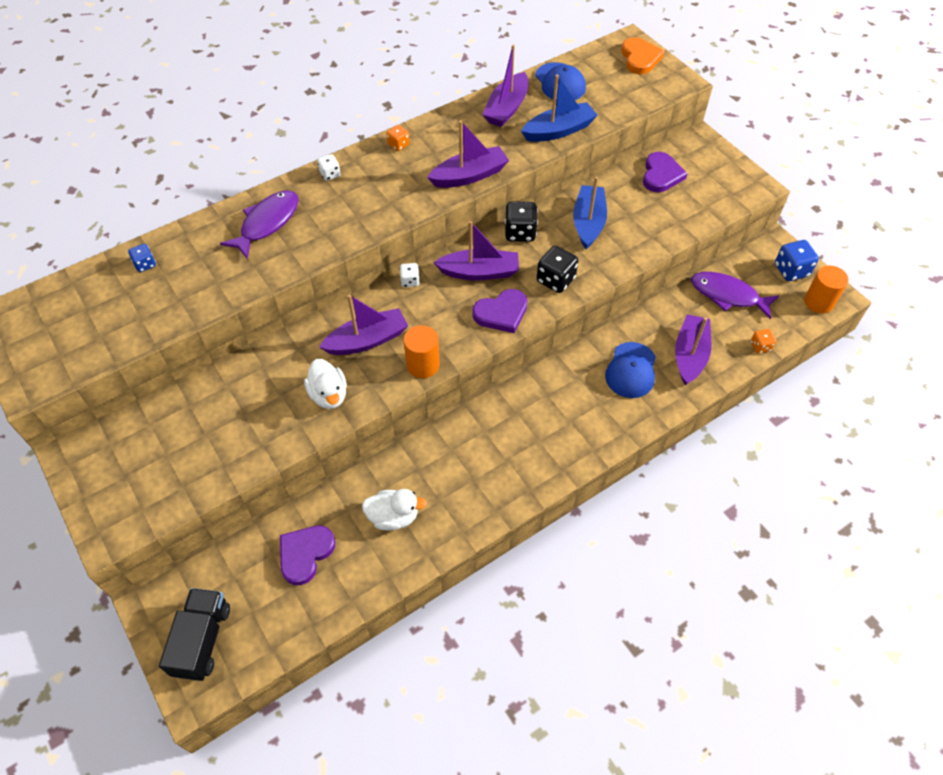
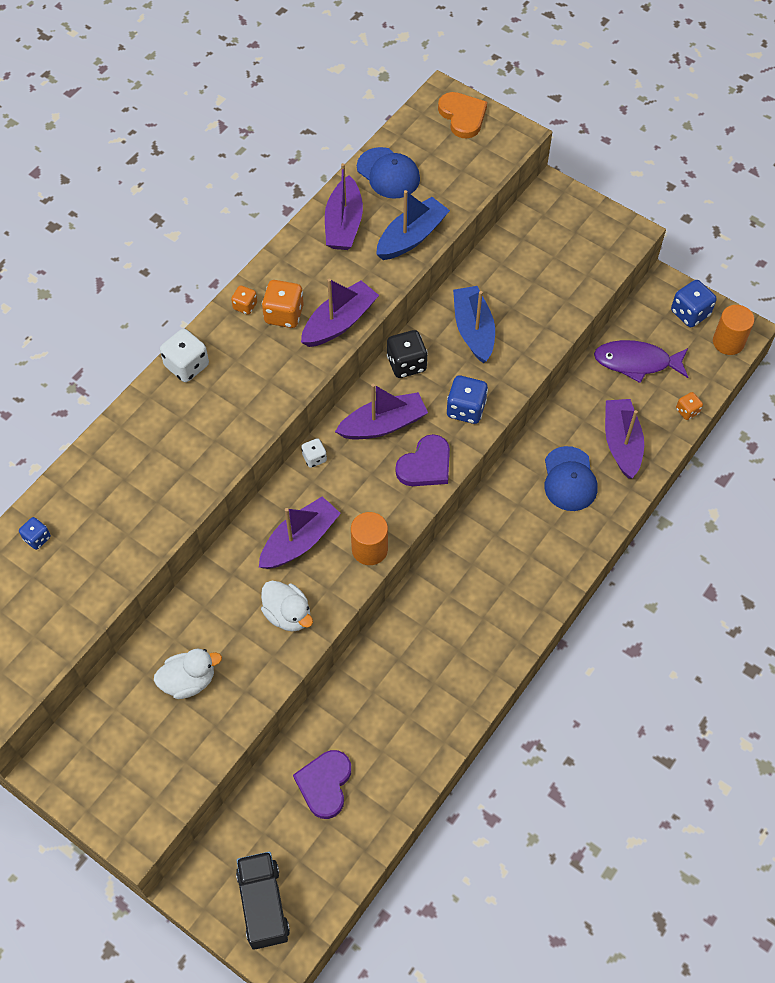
camera: 20 degrees left, 5 degrees up
(267, 223) = (146, 447): purple fish -> none
(330, 174) = (187, 366): white dice -> white dice, size x1.73
(393, 517) = (396, 715): white duck -> white duck (189, 681)
(426, 159) = (284, 314): none -> orange dice
(555, 280) = (466, 409): black dice -> blue dice
(661, 175) = (528, 248): purple heart -> none

